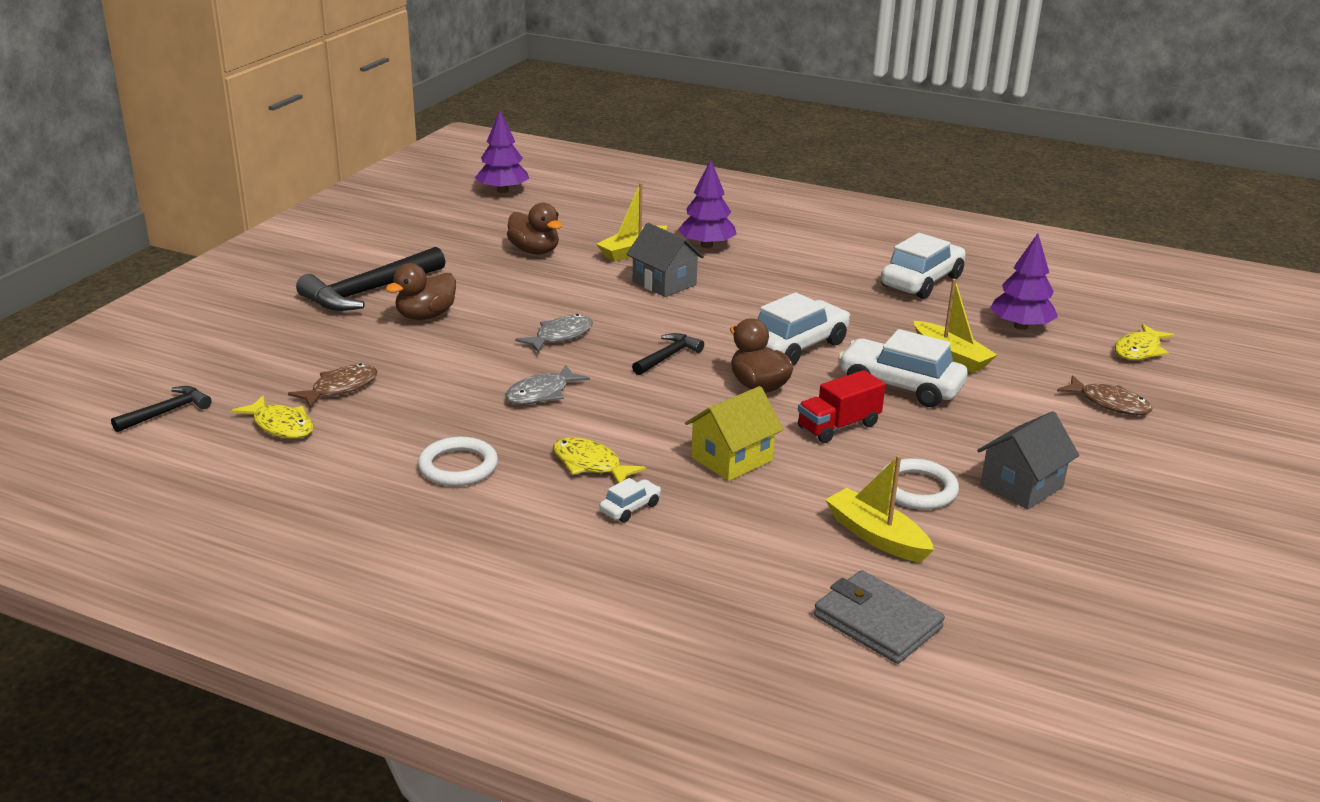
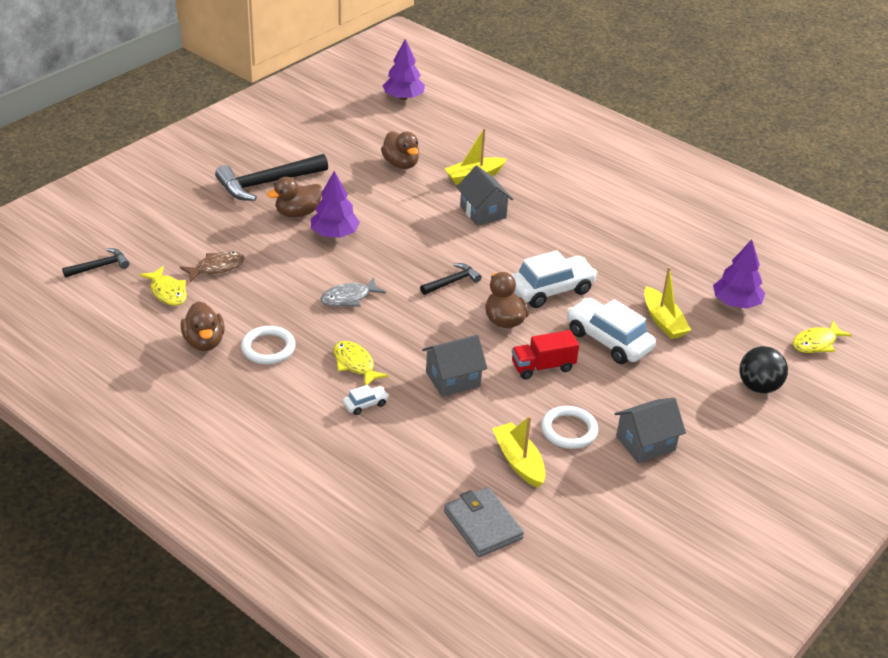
camera: 15 degrees right, 10 degrees up
(361, 475) = (204, 342): none -> brown duck
(560, 336) = (384, 249): grey fish -> none
(706, 245) = (534, 180): purple tree -> purple tree (334, 234)
(732, 459) = (453, 379): yellow house -> grey house
(921, 281) = (683, 245): white car -> none
(1109, 403) = (758, 387): brown fish -> black ball

